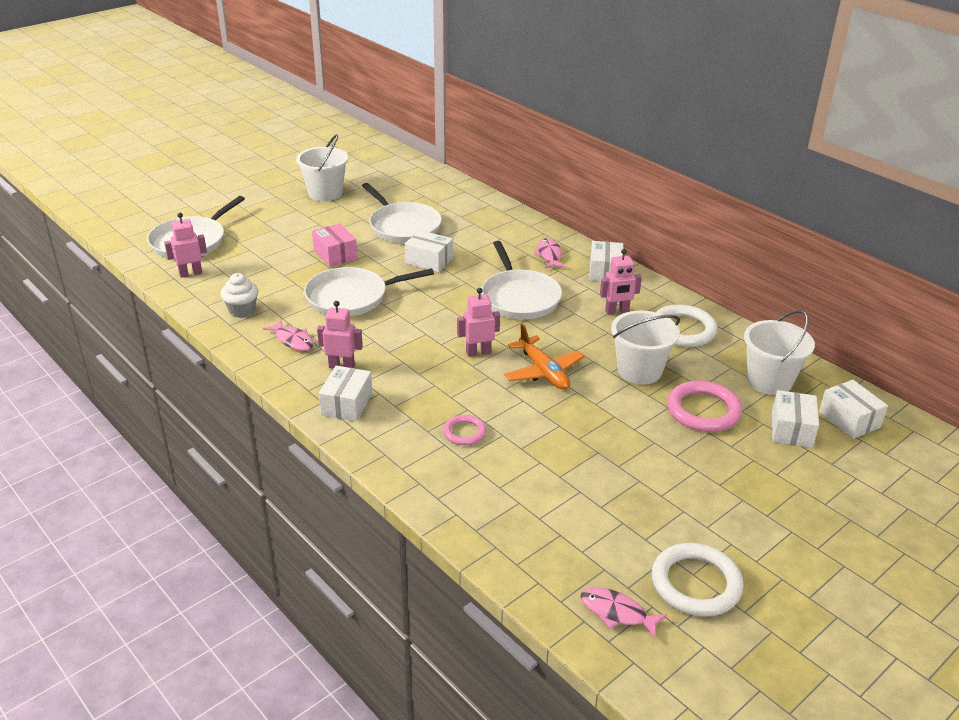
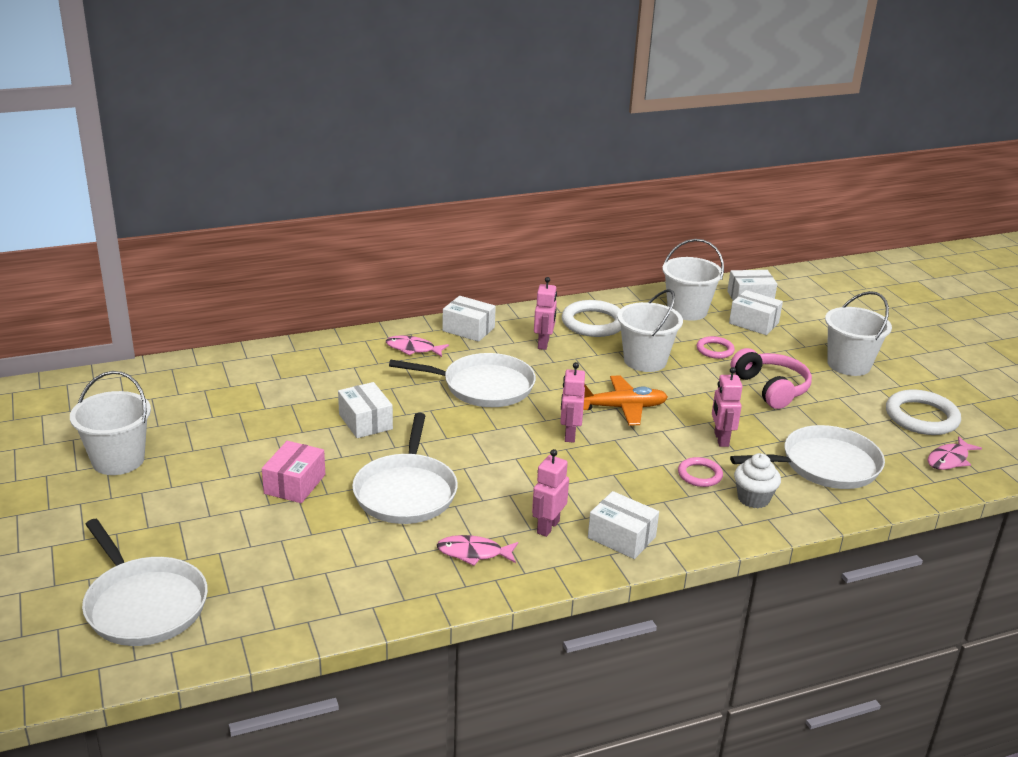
camera: 70 degrees left, 5 degrees down
(190, 273) = (241, 617): pink robot -> pink robot (721, 439)
(242, 310) = (376, 583): white cupcake -> white cupcake (753, 498)
(293, 340) = (473, 553): pink fish -> pink fish turned 150 degrees counterclockwise
(335, 255) = (295, 484): pink box -> pink box turned 60 degrees counterclockwise
(403, 226) = (268, 421): white pan -> white pan (825, 465)
(429, 261) = (365, 422): white box -> white box turned 75 degrees counterclockwise
(658, 458) = (771, 388): none -> pink headphones
(703, 410) = (715, 350): pink ring -> pink ring, size x0.57
(766, 512) = (849, 364): none -> white bucket

